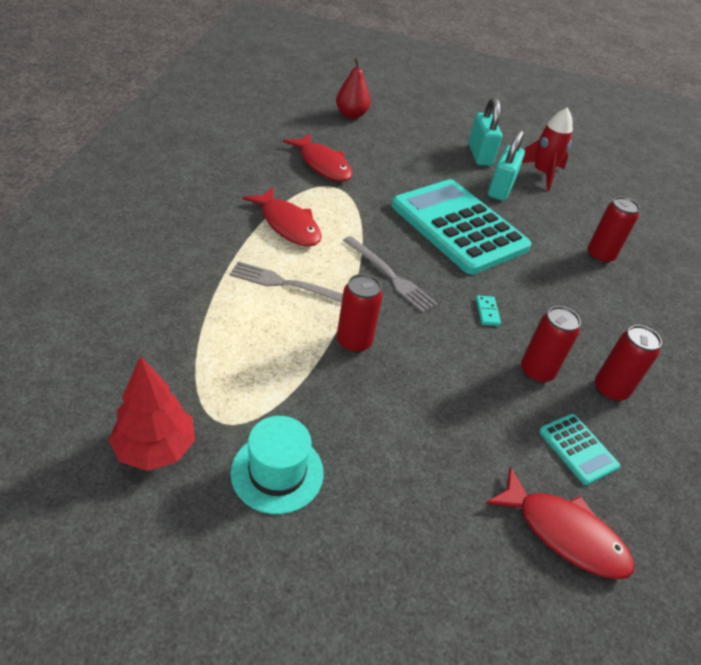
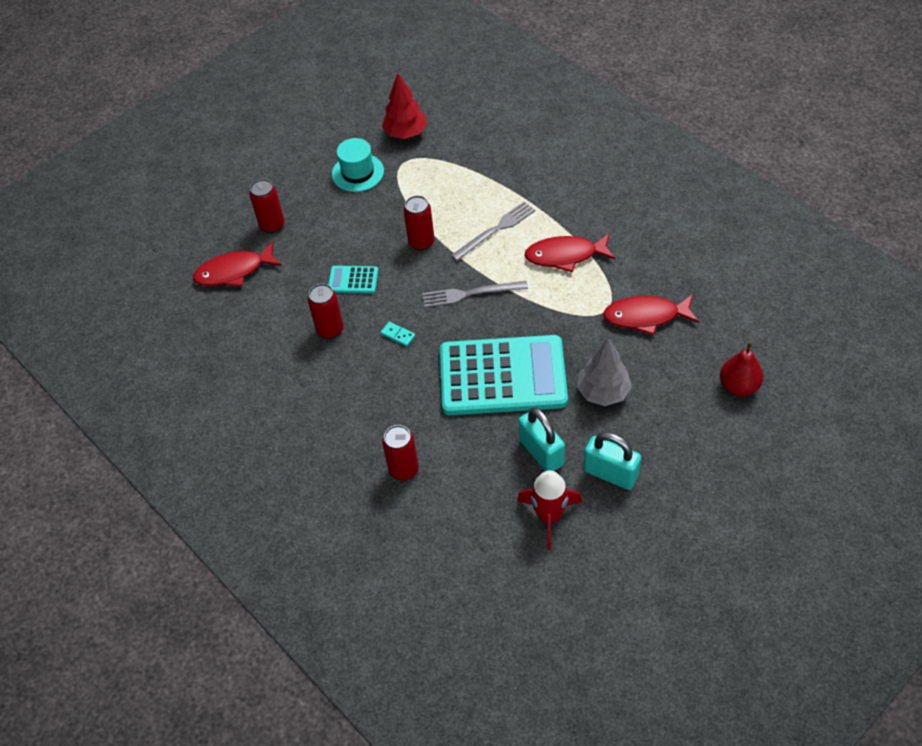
camera: 135 degrees right, 10 degrees up
(418, 171) = (603, 392): none -> grey tree
(578, 449) = (267, 313): turquoise calculator -> turquoise calculator (353, 280)
(610, 390) = (286, 364): red can -> red can (272, 225)

